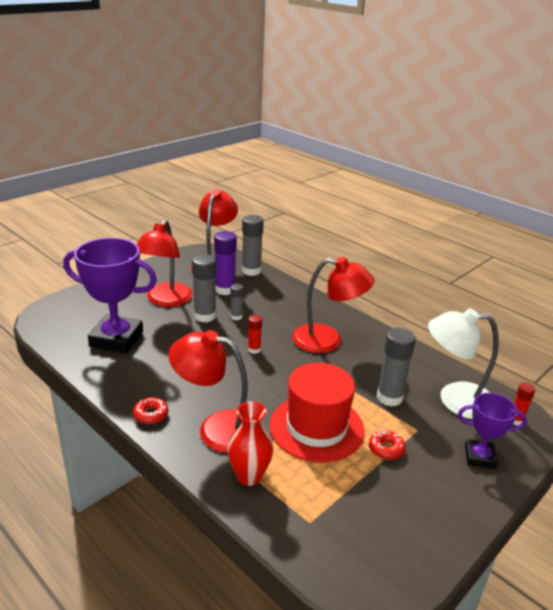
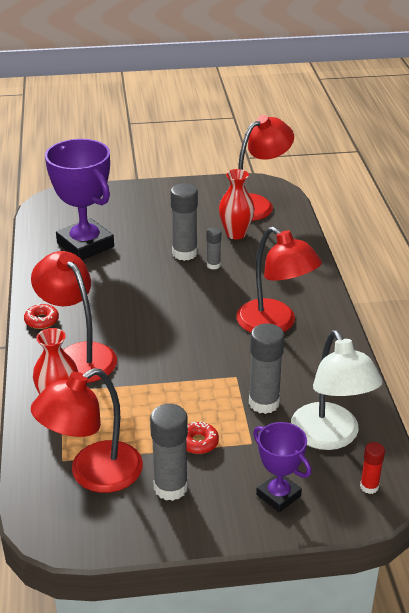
camera: 40 degrees right, 5 degrees up
(166, 300) = (167, 224): red lamp -> red lamp (93, 474)
(225, 290) = (236, 234): purple glue stick -> red vase
(251, 271) = (287, 223): grey glue stick -> grey glue stick (170, 487)
(254, 349) = (191, 303): red glue stick -> none
(316, 427) = (160, 394): red hat -> none
(455, 400) = (330, 437): white lamp -> white lamp turned 150 degrees counterclockwise

